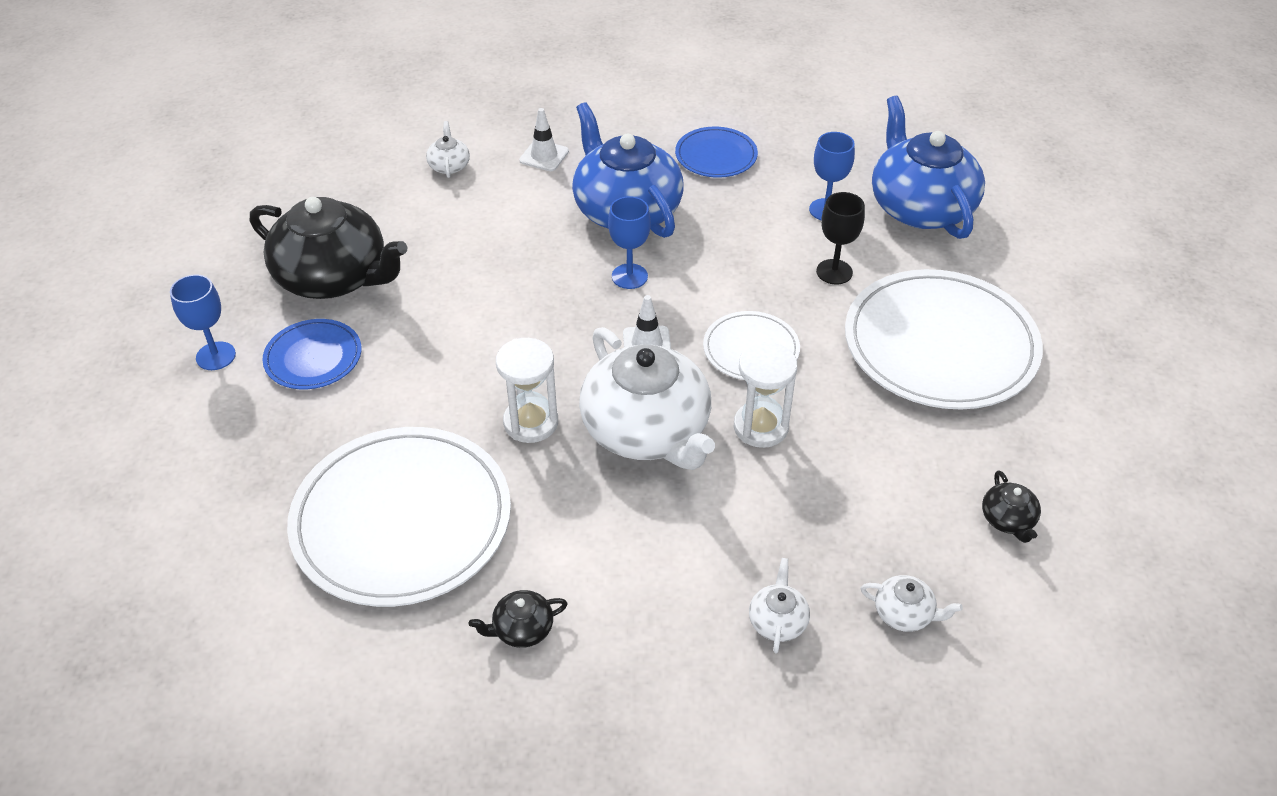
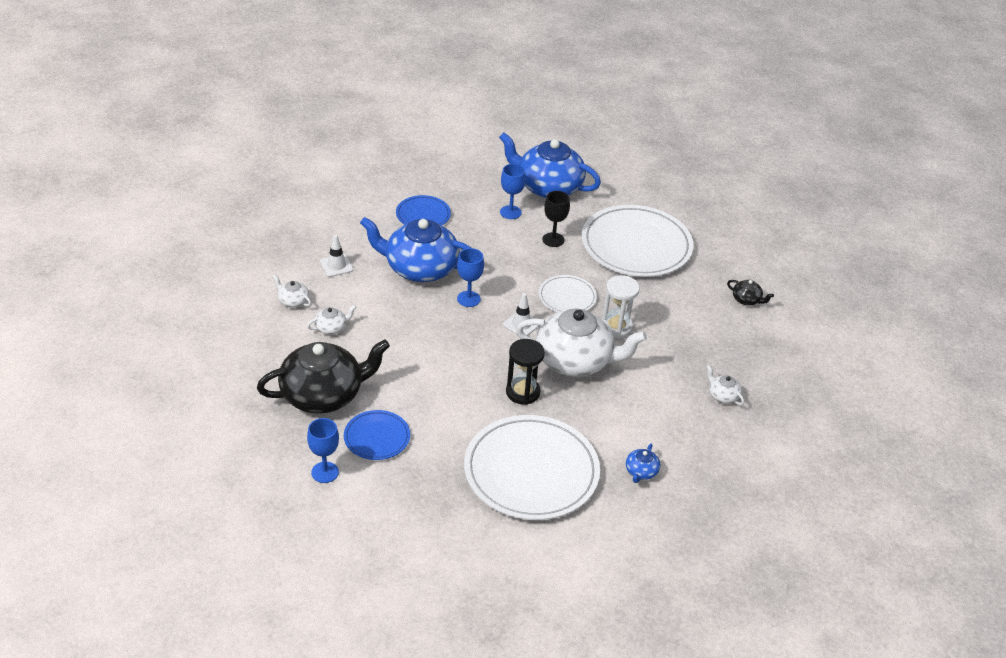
camera: 50 degrees left, 5 degrees down
(522, 629) = (641, 472): black teapot -> blue teapot
(531, 422) = (522, 392): white hourglass -> black hourglass
(904, 613) = (758, 360): white teapot -> white teapot (331, 328)

